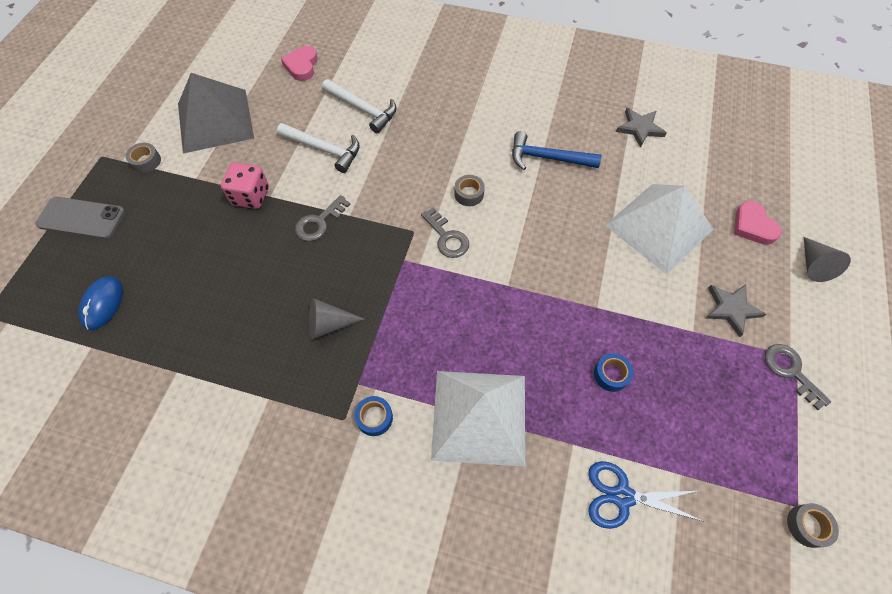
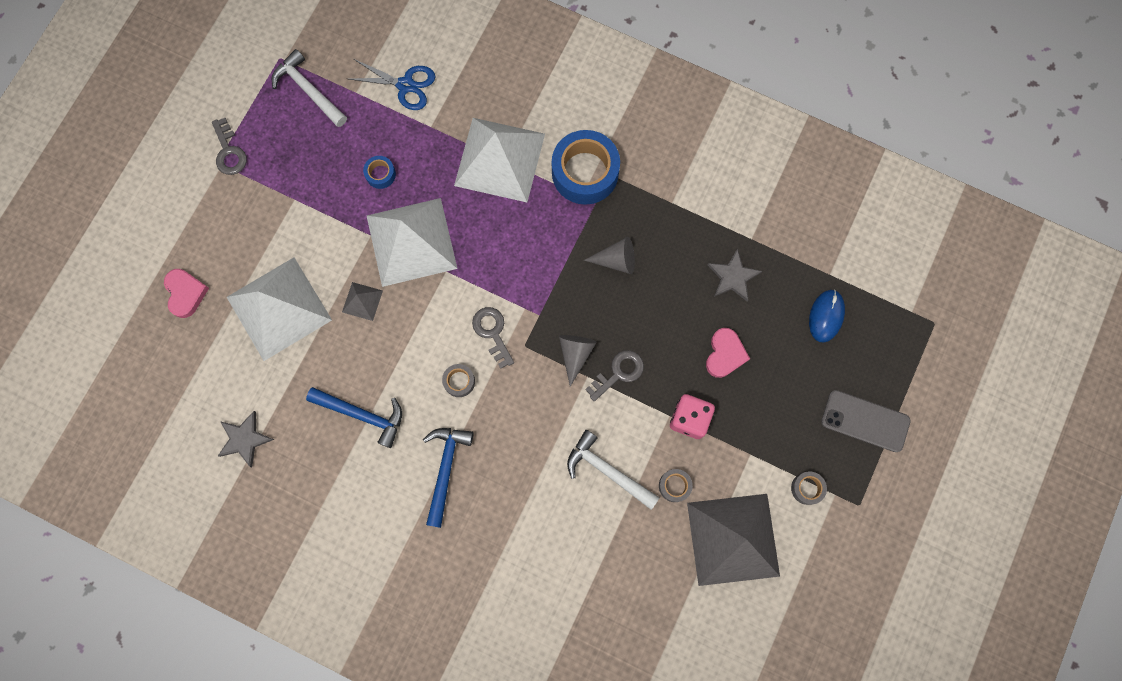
camera: 170 degrees left, 15 degrees up
(302, 66) = (627, 617): pink heart -> pink heart (725, 354)
(363, 109) = (557, 526): white hammer -> white hammer (308, 90)
(374, 418) = (585, 172): blue tape -> blue tape, size x2.23
(464, 131) = (445, 469): none -> blue hammer
(552, 308) = (411, 242): none -> white pyramid
(582, 245) = (362, 301): none -> grey pyramid
(731, 309) = (251, 213): grey star -> grey star (733, 277)
(807, 526) = (279, 45): grey tape -> grey tape (674, 486)
(813, 265) = (151, 242): grey cone -> grey cone (575, 354)

